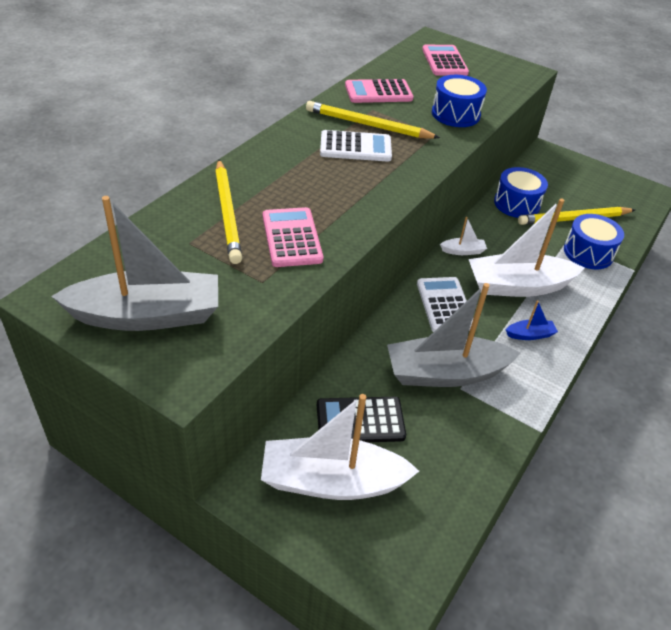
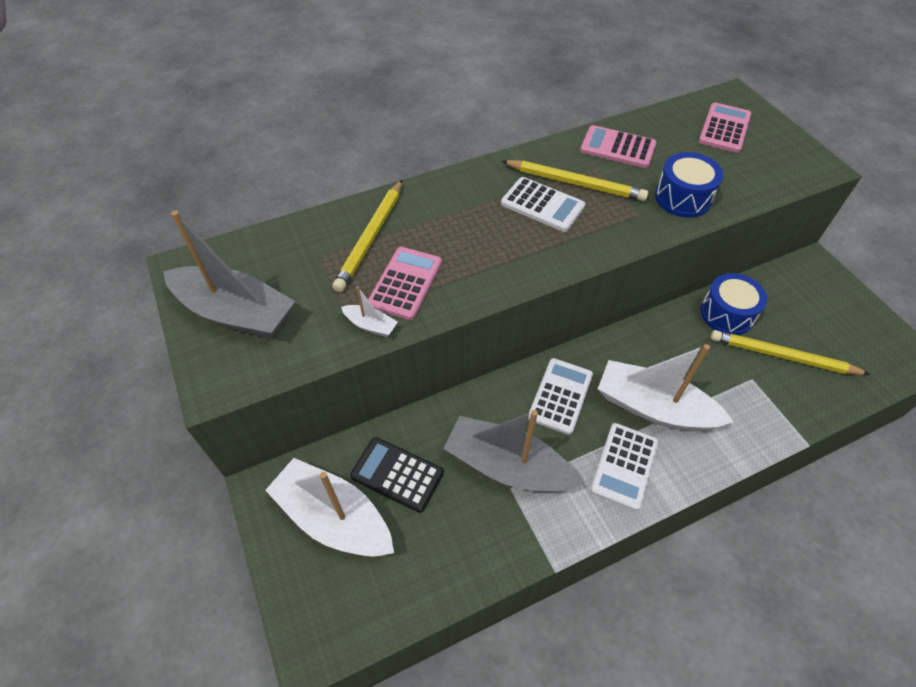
camera: 35 degrees right, 10 degrees up
(368, 125) = (575, 183): yellow pencil -> yellow pencil turned 150 degrees clockwise
(463, 251) = (624, 345): white boat -> white boat (370, 325)
(530, 335) = (624, 466): blue boat -> white calculator
(588, 253) = (767, 402): blue drum -> none

